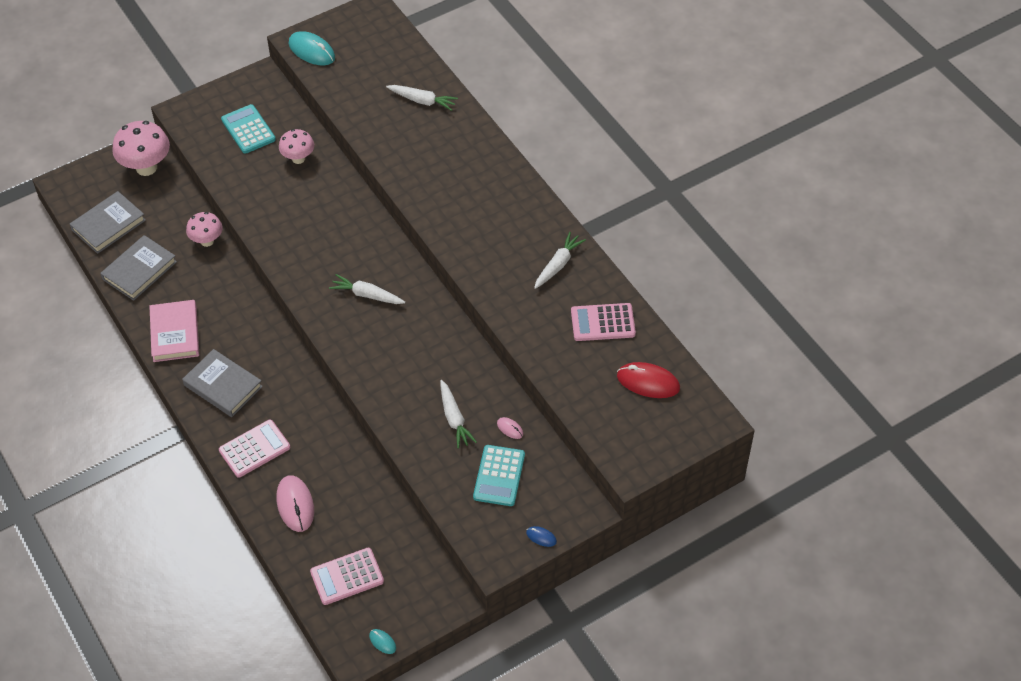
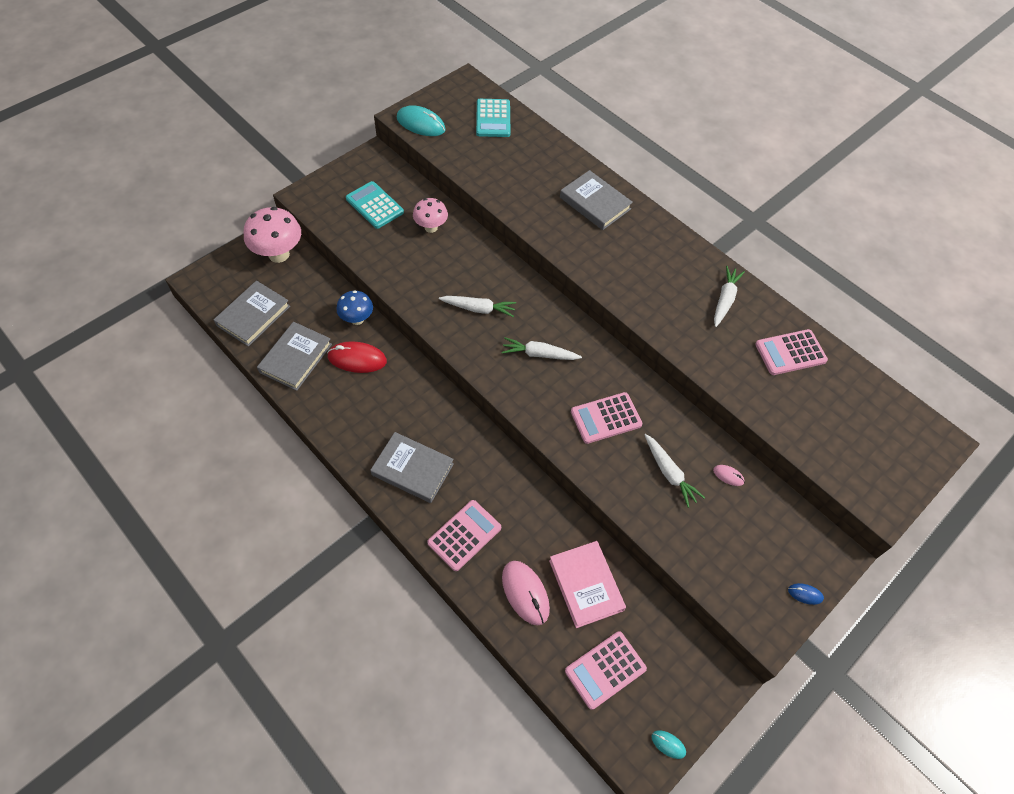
camera: 15 degrees left, 5 degrees up
(175, 333) = (348, 420): pink book -> pink book (586, 585)
(207, 241) = (357, 319): pink mushroom -> blue mushroom
(411, 362) = (606, 418): none -> pink calculator
(422, 101) = (540, 158): white carrot -> white carrot (478, 309)
(462, 153) = (595, 203): none -> grey book
(499, 476) = (737, 530): turquoise calculator -> turquoise calculator (493, 119)
(648, 382) = (859, 408): red mouse -> red mouse (357, 359)

